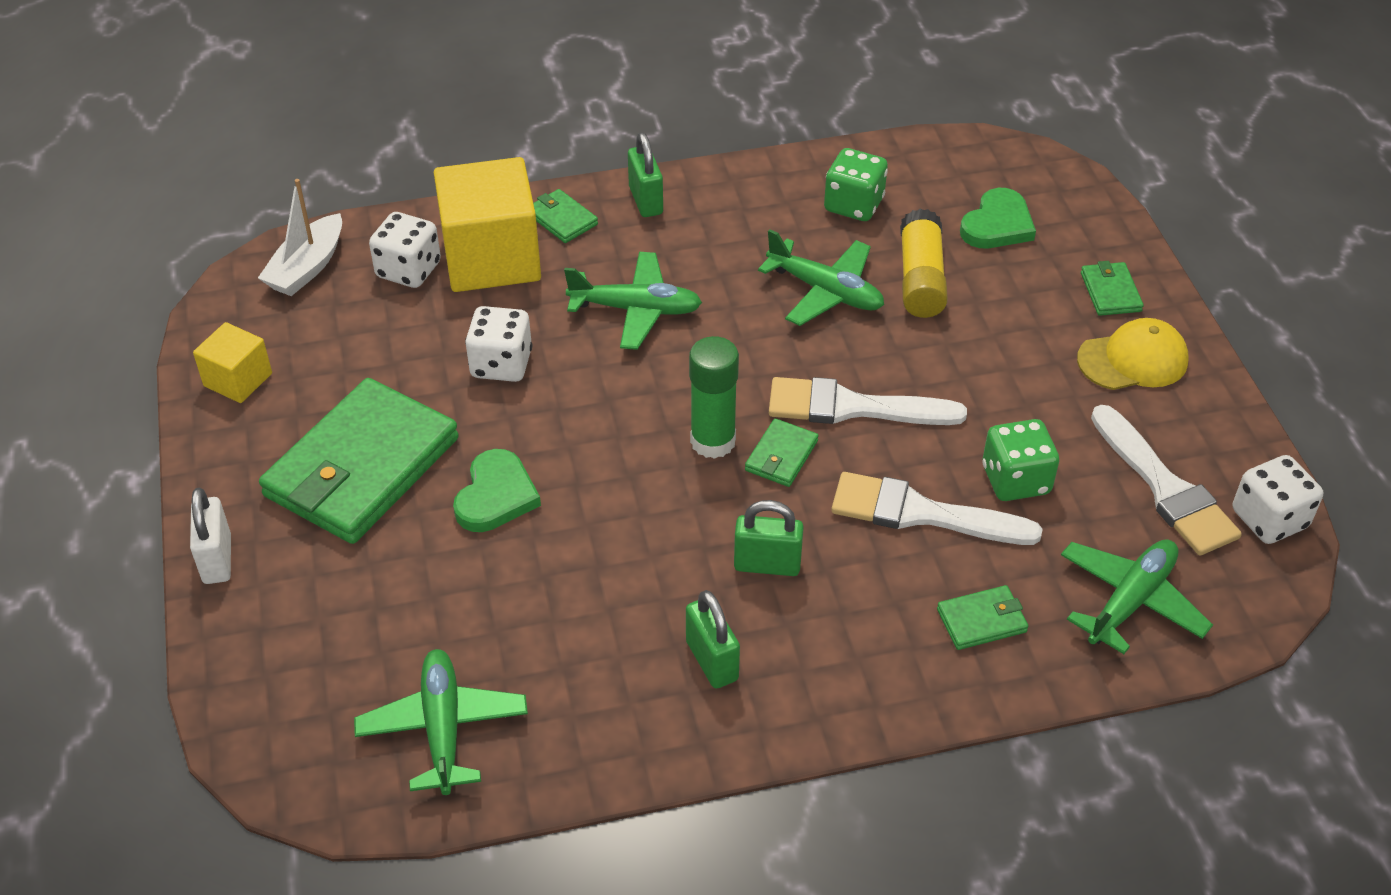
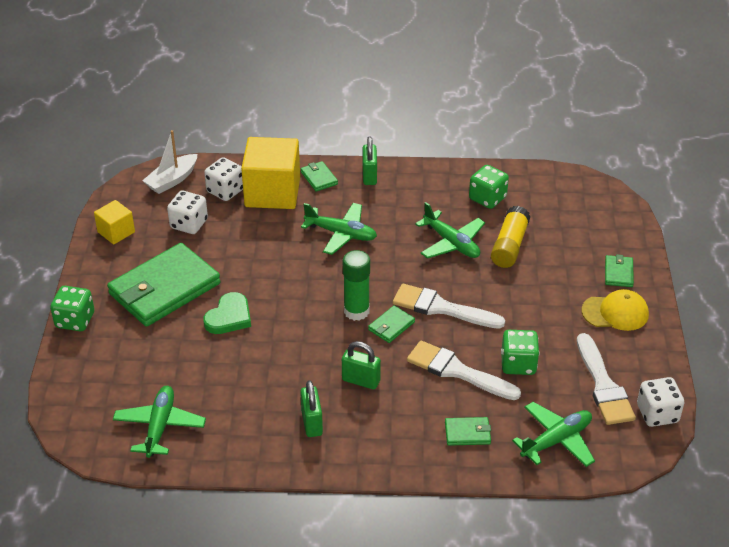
camera: 15 degrees right, 5 degrees down
(217, 559) = (75, 320): white padlock -> green dice
(501, 364) = (257, 249): white dice -> white dice (189, 224)
(997, 225) = (567, 224): green heart -> none

